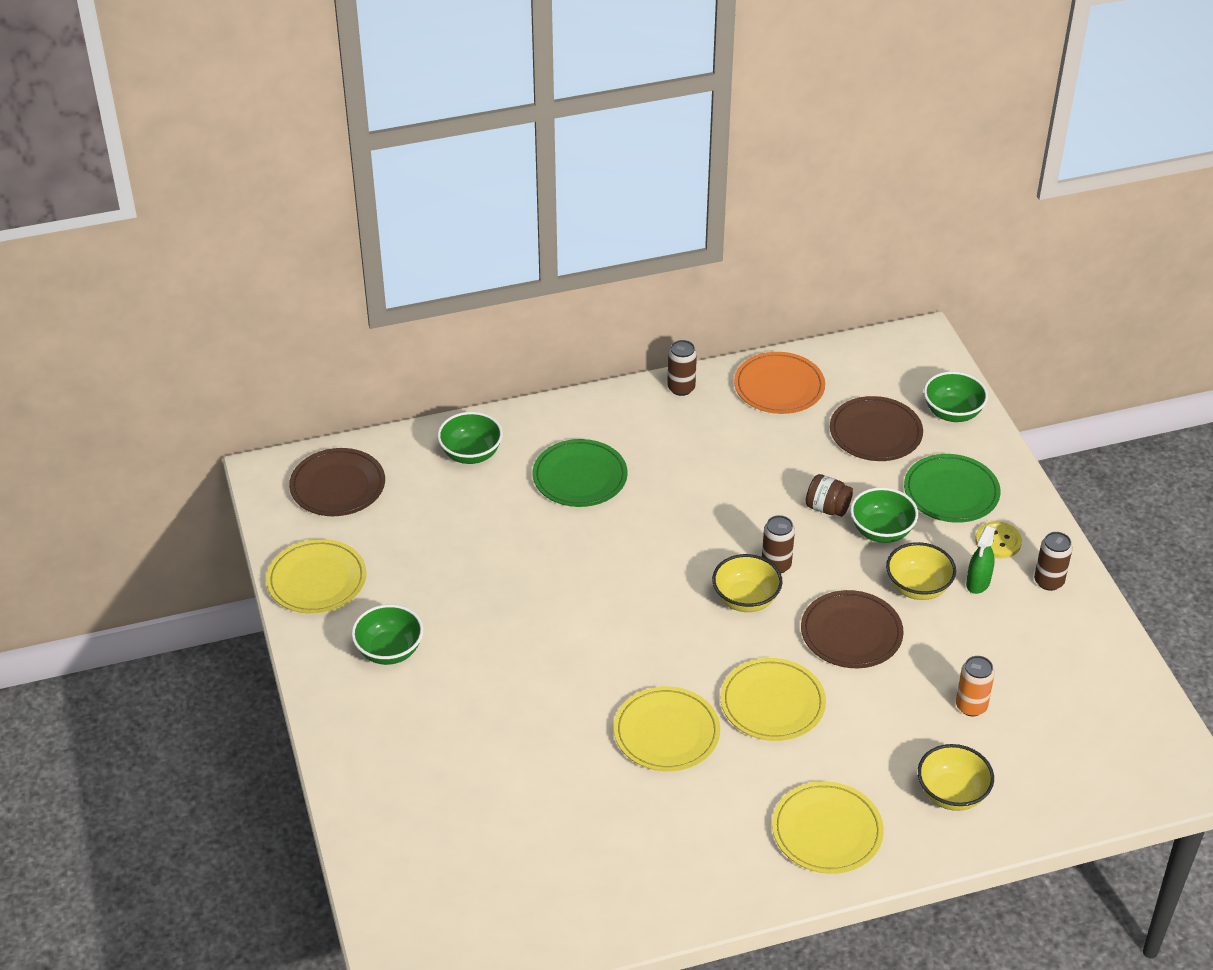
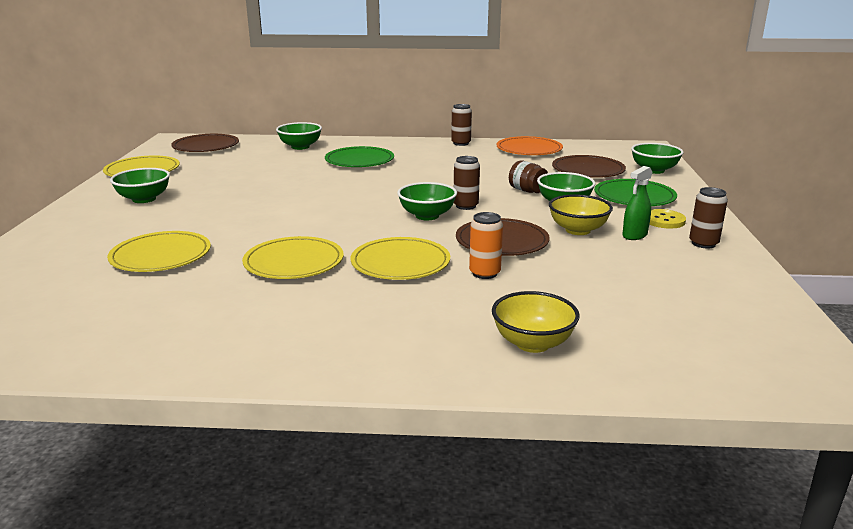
camera: 20 degrees right, 20 degrees down
(745, 599) = (427, 216): yellow bowl -> green bowl
(827, 831) = (379, 342): yellow plate -> yellow plate (161, 256)
(971, 706) = (589, 294): orange can -> orange can (484, 273)

